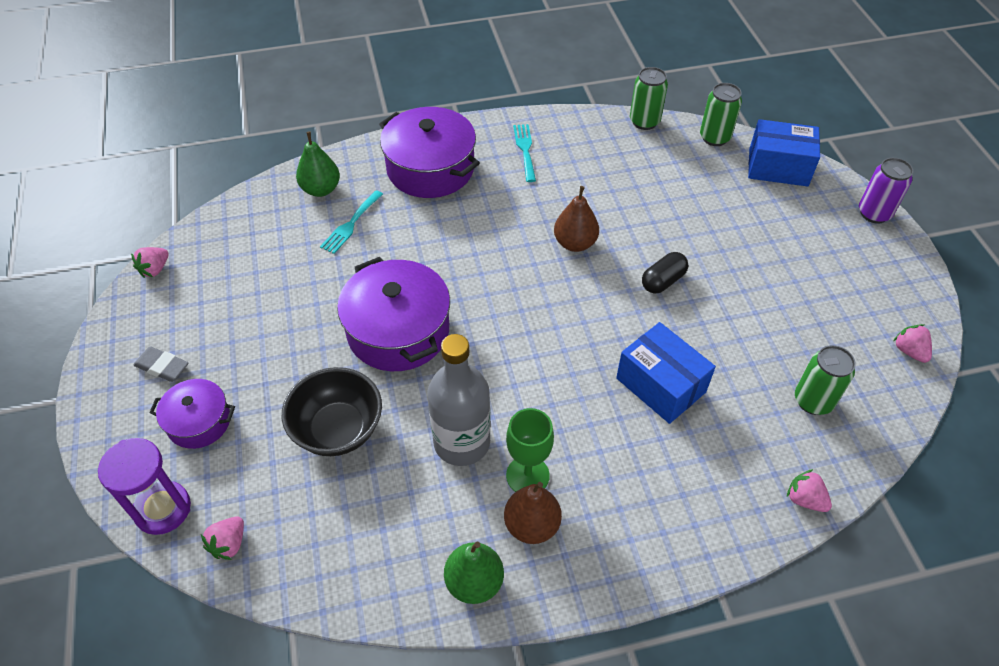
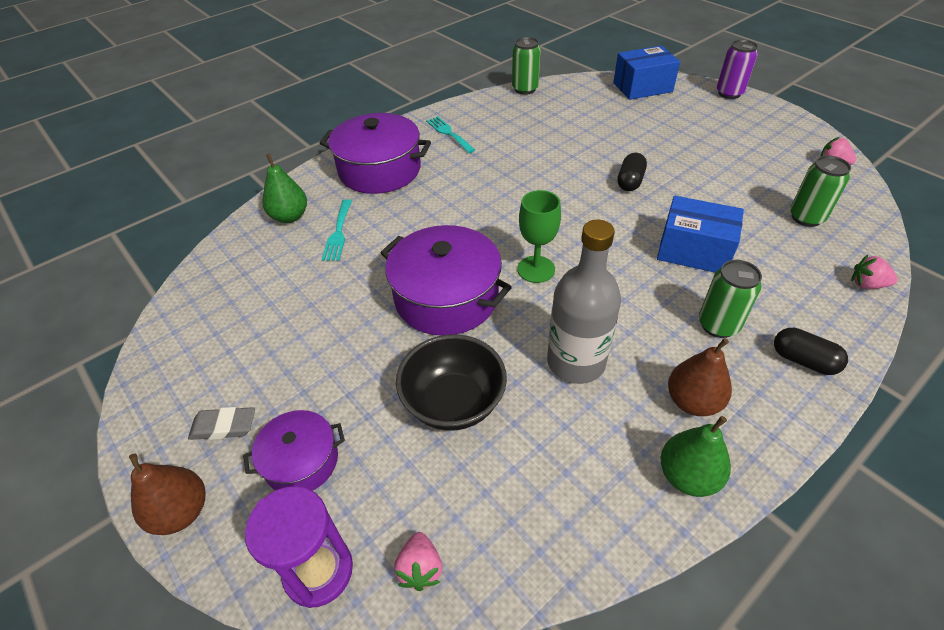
camera: 25 degrees left, 5 degrees down
(155, 269) = (157, 341): pink strawberry -> none
(527, 475) = (653, 363): green goblet -> green goblet (536, 269)
(575, 243) = (542, 180): brown pear -> brown pear (181, 512)
(665, 539) = (803, 360): none -> black capsule
(714, 137) = (583, 84): green can -> green can (718, 325)

